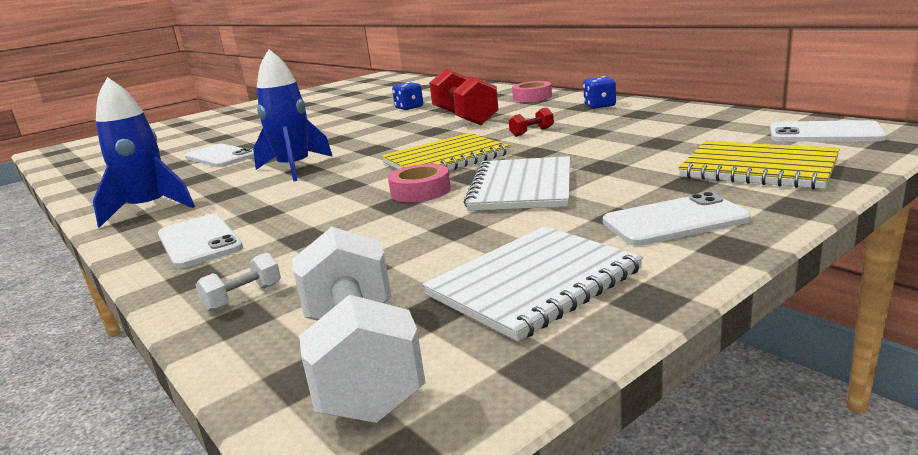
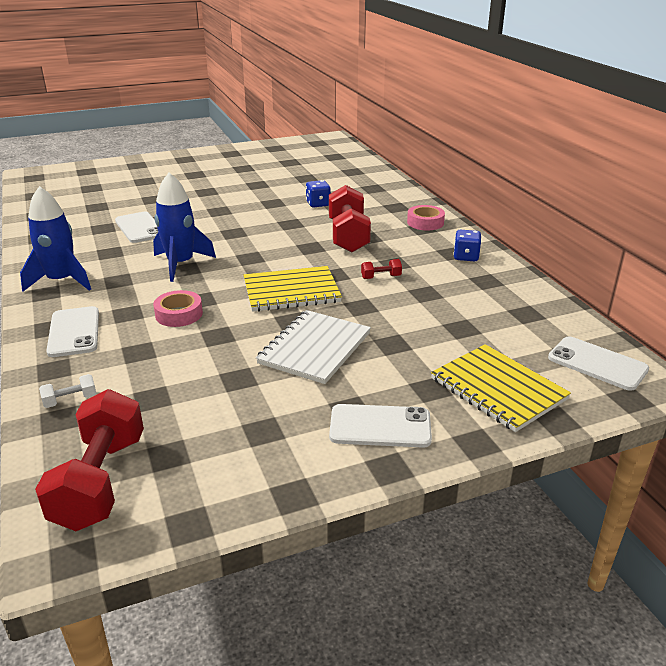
camera: 15 degrees right, 10 degrees up
(360, 361) = (100, 481): white dumbbell -> red dumbbell
(420, 191) = (245, 327): pink tape -> pink tape (179, 314)
(534, 283) = (241, 453): white notebook -> none

